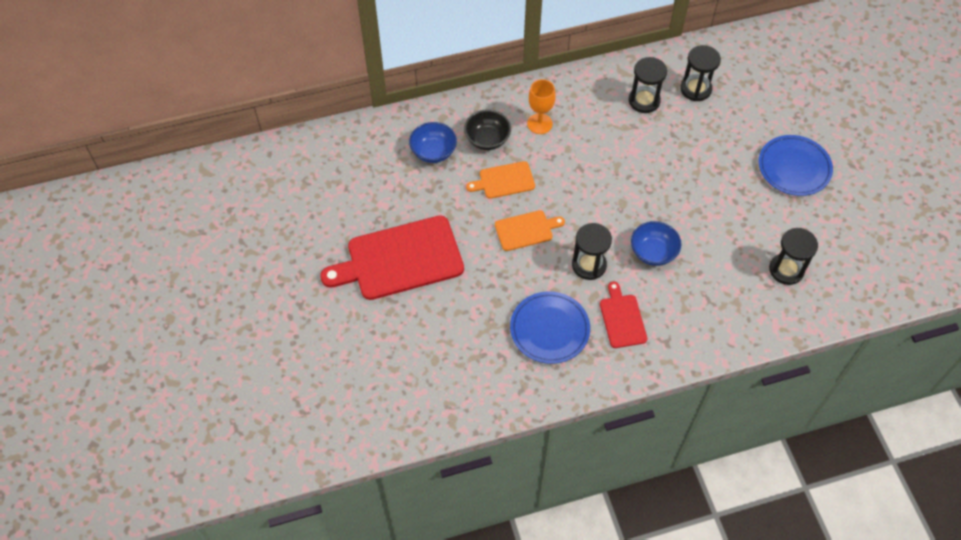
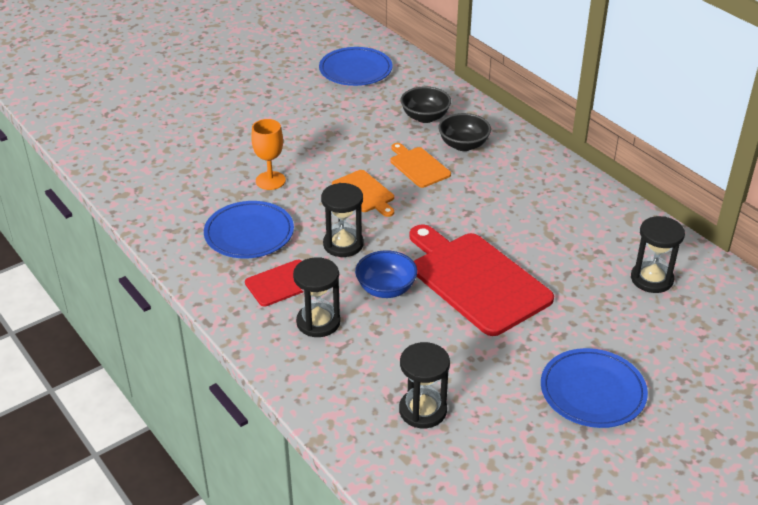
camera: 70 degrees right, 20 degrees down
(329, 179) = (355, 70): none -> blue plate
(400, 259) = (288, 126): red cutting board -> red cutting board (476, 280)
(433, 152) = (425, 117): blue bowl -> black bowl
(539, 124) = (508, 173): orange goblet -> orange goblet (270, 180)
(644, 101) = (599, 241): black hourglass -> black hourglass (318, 322)

